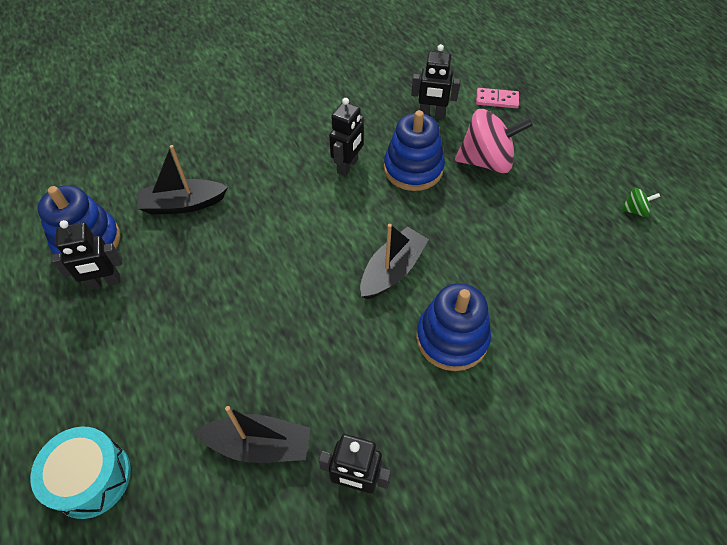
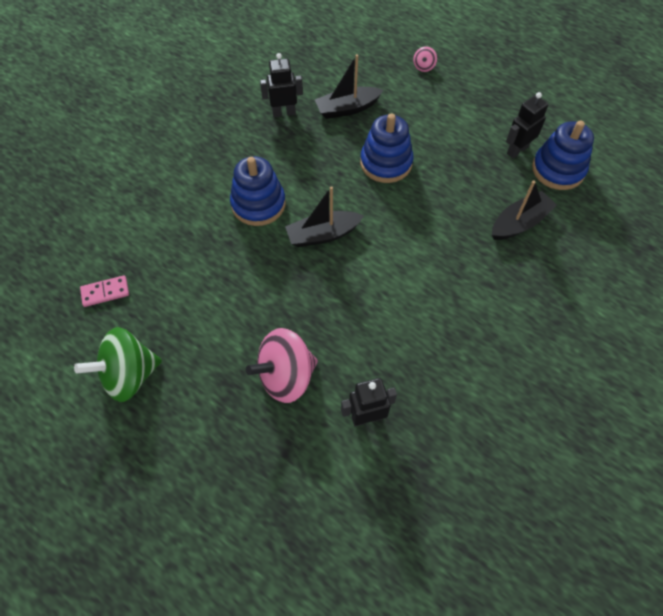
camera: 155 degrees right, 5 degrees up
(91, 478) = (423, 67): turquoise drum -> pink spinning top
(348, 166) = (413, 314): black robot -> none
(392, 270) = (323, 234): black boat -> black boat turned 60 degrees clockwise
(413, 169) = (352, 337): blue stacking toy -> blue stacking toy (386, 163)
(497, 100) = (304, 474): pink domino -> pink domino (105, 292)
(634, 210) = (129, 375): green spinning top -> green spinning top, size x2.30

